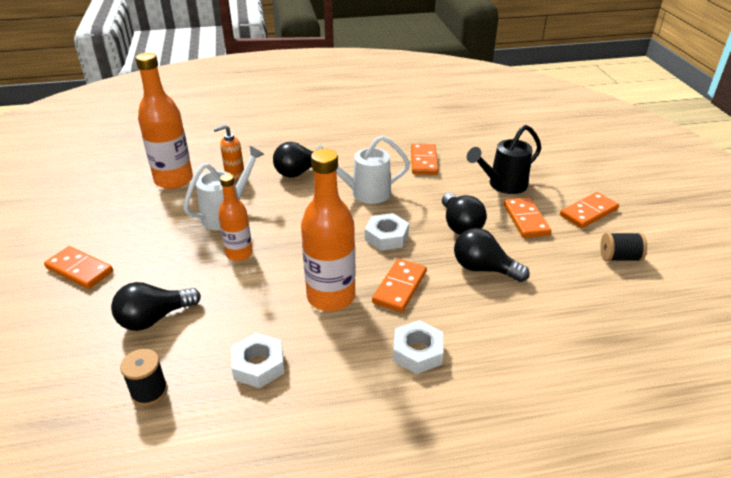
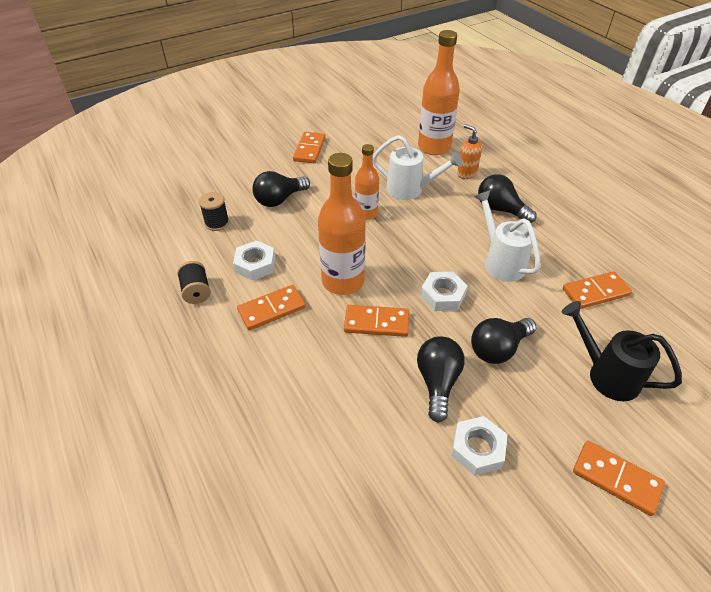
camera: 70 degrees right, 10 degrees up
(154, 318) = (279, 199): black light bulb -> black light bulb turned 75 degrees counterclockwise
(417, 352) = (302, 354): white nut -> white nut (477, 449)
(526, 220) = (550, 409): orange domino -> orange domino (272, 309)
(619, 257) = (539, 523): black spool -> black spool (196, 291)

